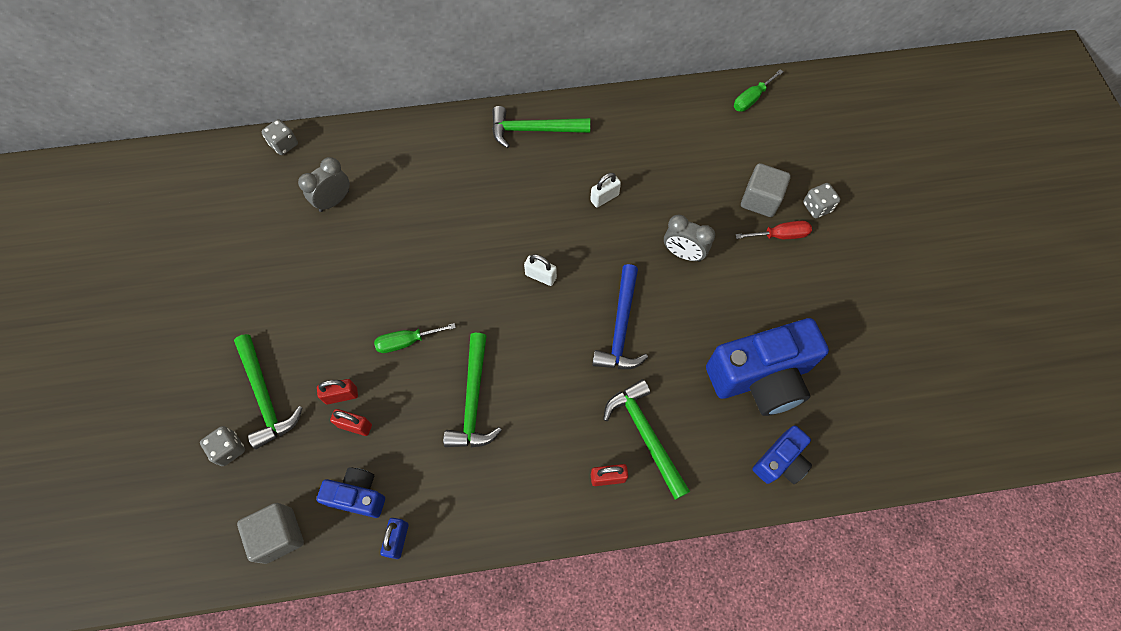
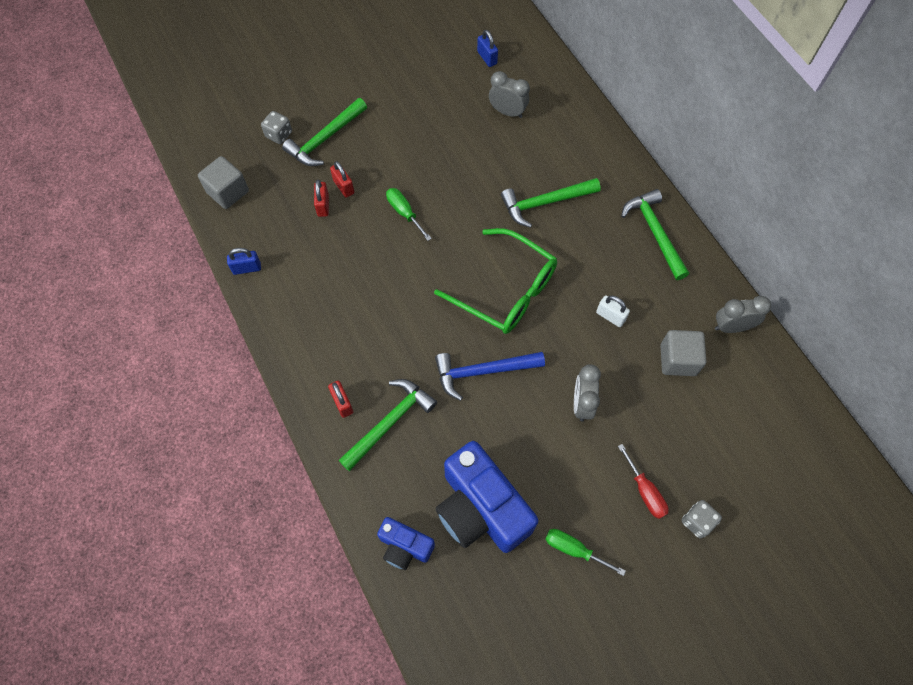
camera: 70 degrees right, 0 degrees up
(254, 195) = (487, 58): none -> blue padlock
(284, 144) = (543, 56): grey dice -> none
(358, 496) = (271, 229): blue camera -> none
(473, 400) = (372, 279): green hammer -> green hammer (545, 203)
(540, 276) = (505, 290): white padlock -> green glasses
(650, 111) = (732, 327): none -> grey clock
(751, 99) = (802, 421): green screwdriver -> green screwdriver (574, 549)
(760, 200) = (678, 461): grey cube -> grey cube (678, 360)

